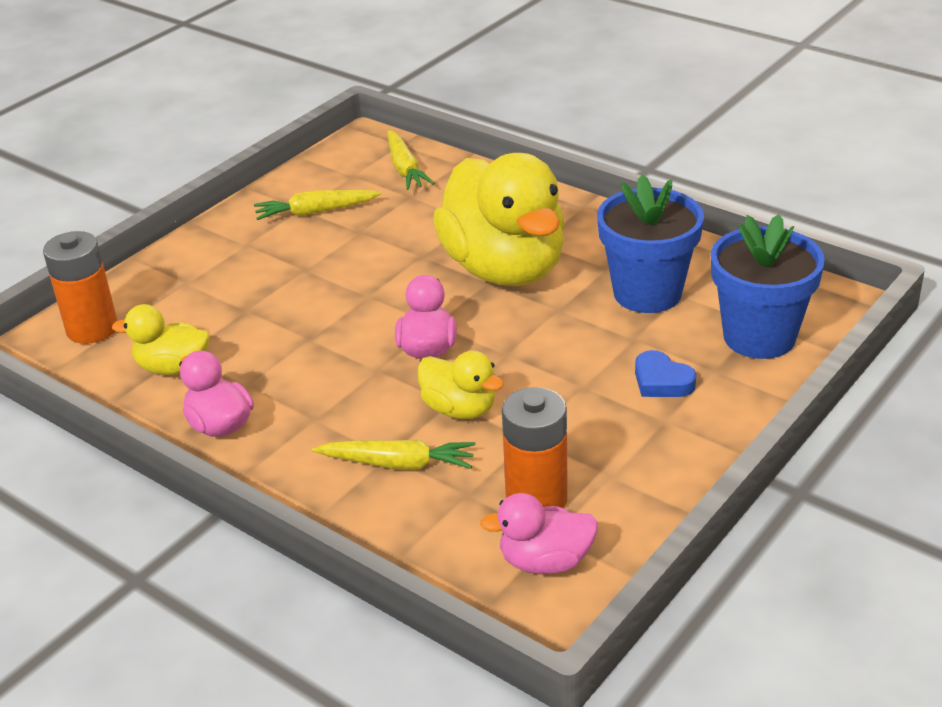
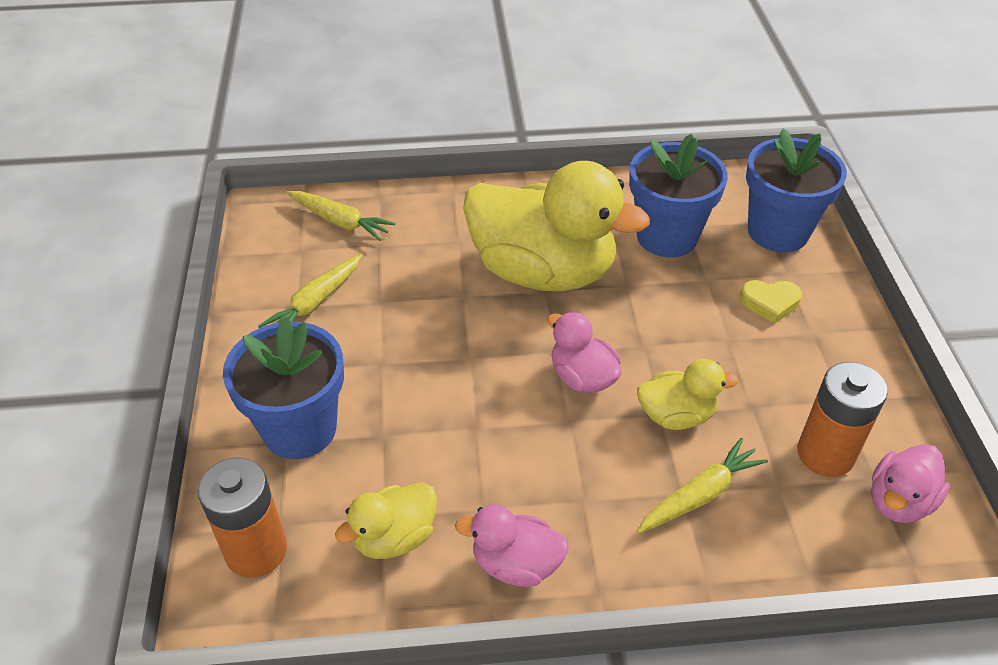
camera: 45 degrees left, 10 degrees up
(203, 279) = (300, 429): none -> blue flower pot
(662, 381) = (769, 303): blue heart -> yellow heart

